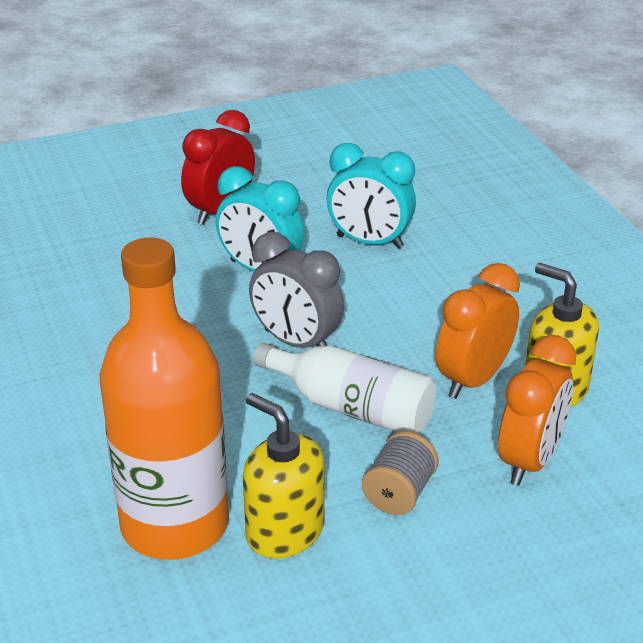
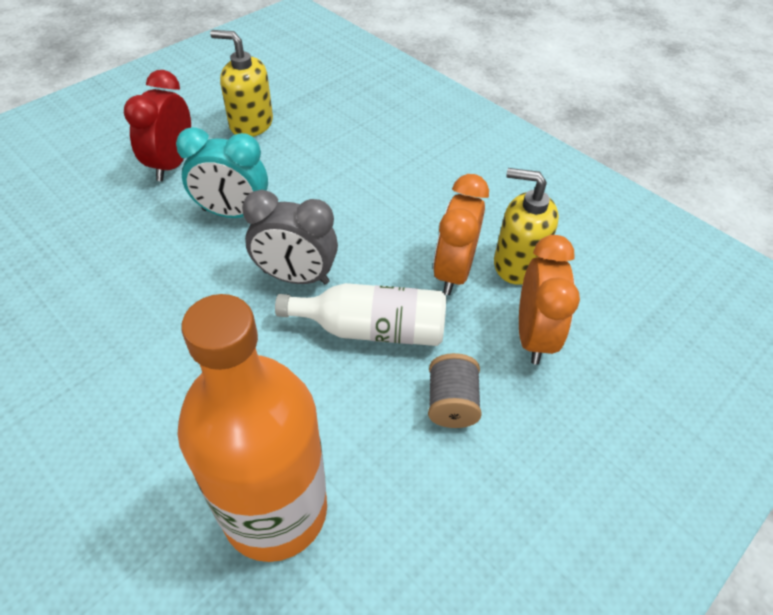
camera: 25 degrees left, 15 degrees up
(284, 531) = (376, 479): yellow soap dispenser -> yellow soap dispenser (251, 124)
(369, 242) = (310, 164): turquoise clock -> none

